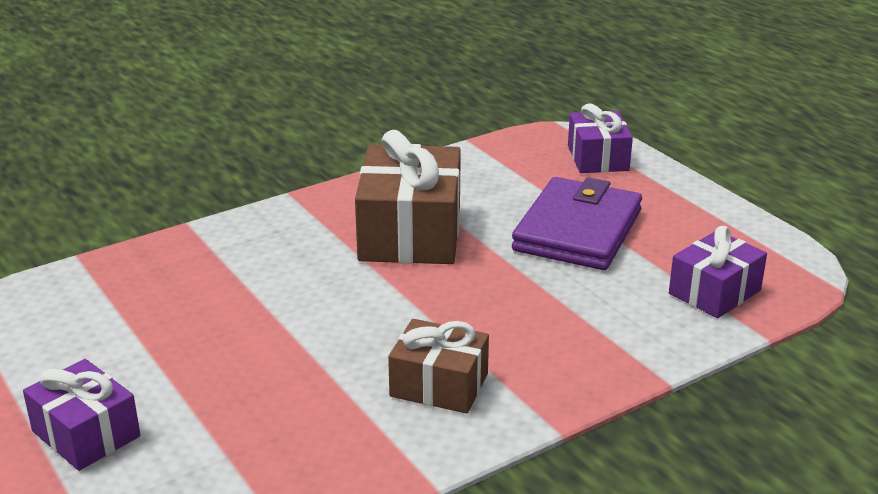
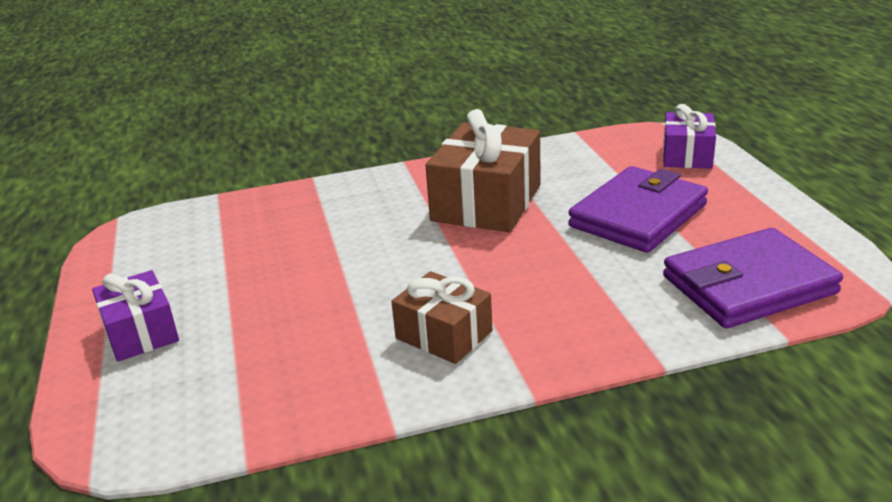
camera: 20 degrees right, 0 degrees up
(714, 292) = (748, 285): purple gift -> purple wallet

